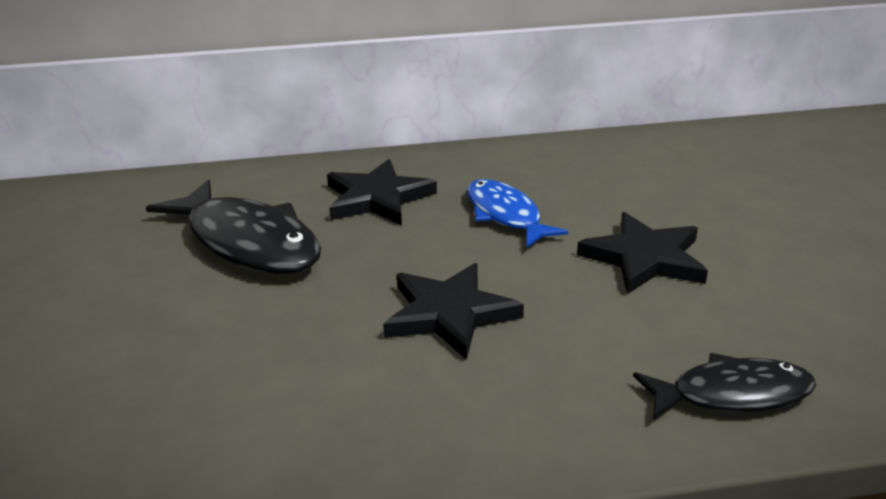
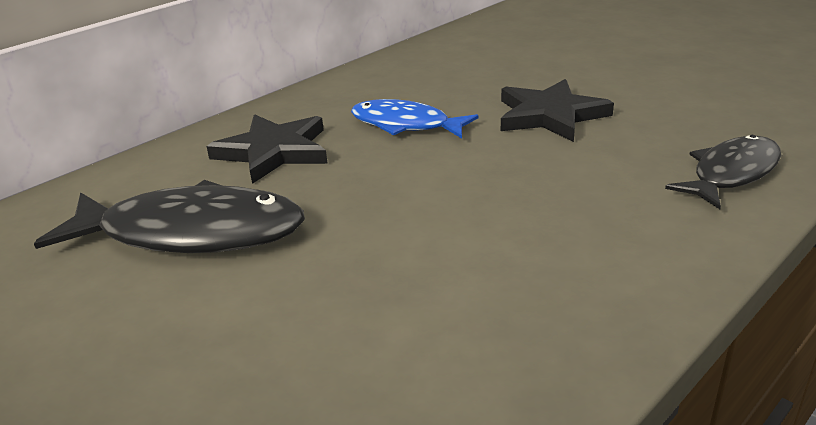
camera: 35 degrees left, 0 degrees up
(449, 314) = (467, 210): black star -> none

